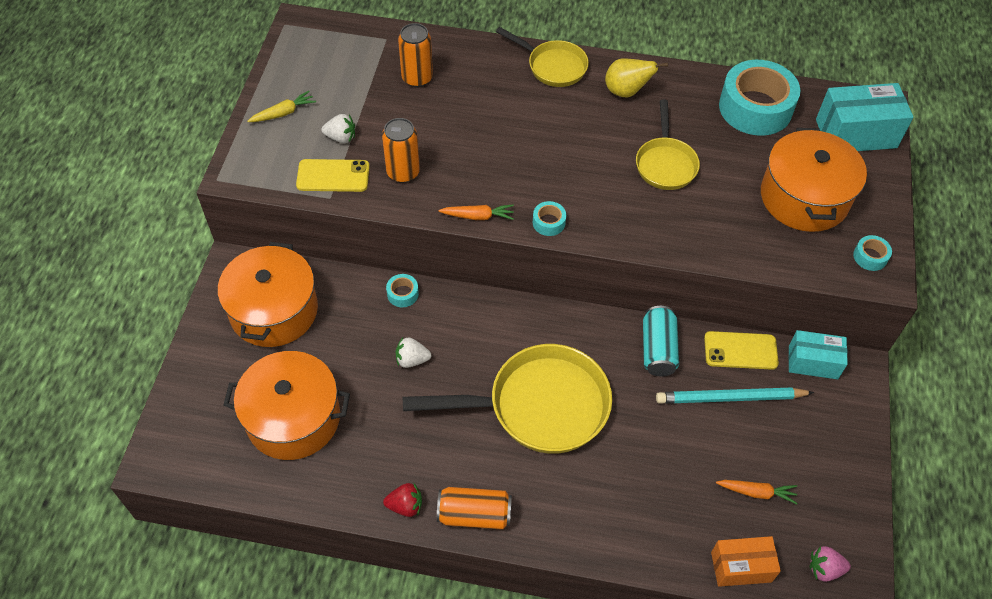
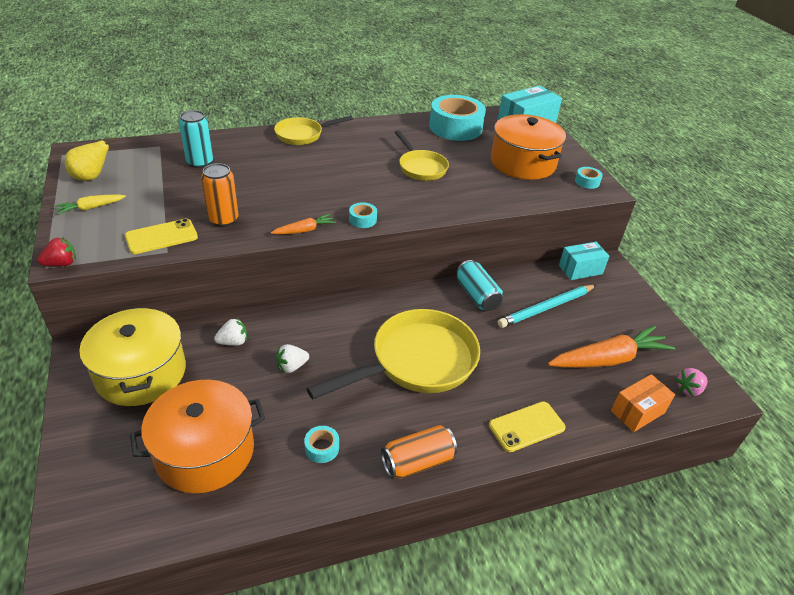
camera: 30 degrees left, 15 degrees down
(274, 310) = (141, 373): orange pot -> yellow pot
(283, 113) = (91, 208): yellow carrot -> yellow carrot turned 150 degrees counterclockwise
(341, 137) = (154, 211): white strawberry -> white strawberry (233, 342)
(402, 294) = (256, 323): turquoise tape -> turquoise tape (322, 448)
(405, 506) = (353, 480): red strawberry -> red strawberry (61, 264)
(417, 78) = (200, 162): orange can -> turquoise can
(553, 66) = (302, 135): yellow pan -> yellow pan turned 150 degrees clockwise
(626, 92) = (365, 137): yellow pear -> yellow pear (92, 177)
(740, 350) = (531, 278): yellow phone -> yellow phone (526, 426)
(757, 492) = (609, 359): orange carrot -> orange carrot, size x2.04

